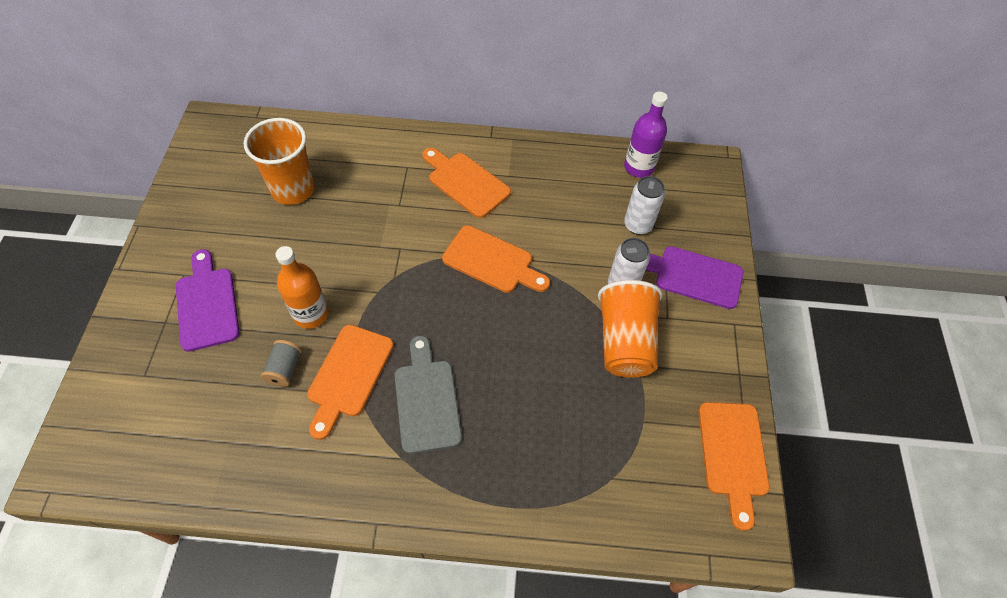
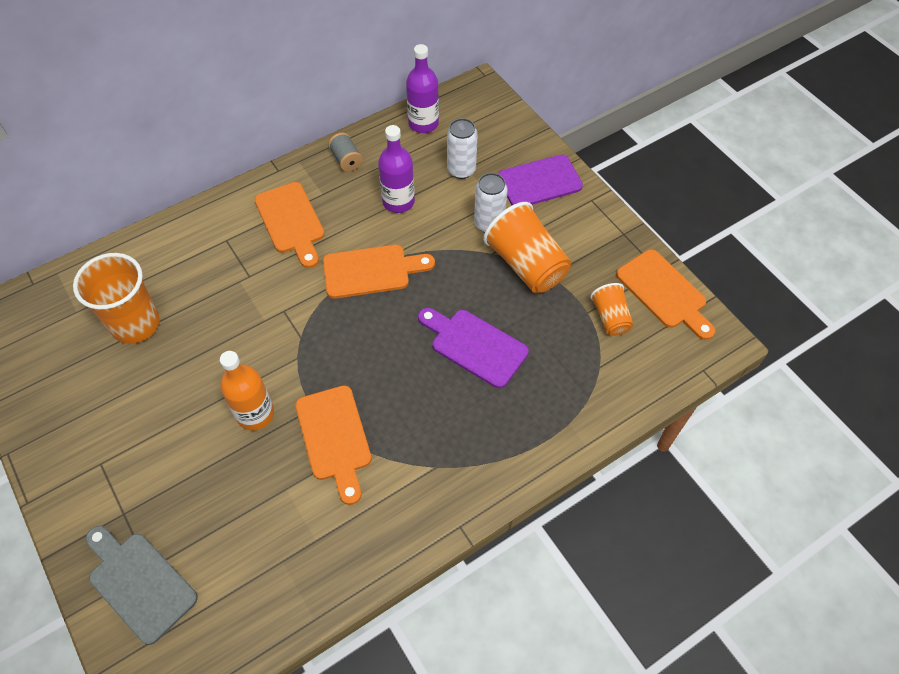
camera: 35 degrees left, 0 degrees up
(207, 304) = (149, 471): purple cutting board -> purple cutting board (474, 345)
(285, 369) = (274, 472): grey spool -> grey spool (346, 160)
(426, 400) = (415, 411): grey cutting board -> grey cutting board (139, 583)
(465, 182) = (291, 221): orange cutting board -> orange cutting board turned 120 degrees counterclockwise
(562, 219) = (398, 202): none -> purple bottle
(661, 441) = (610, 317): none -> orange cup

